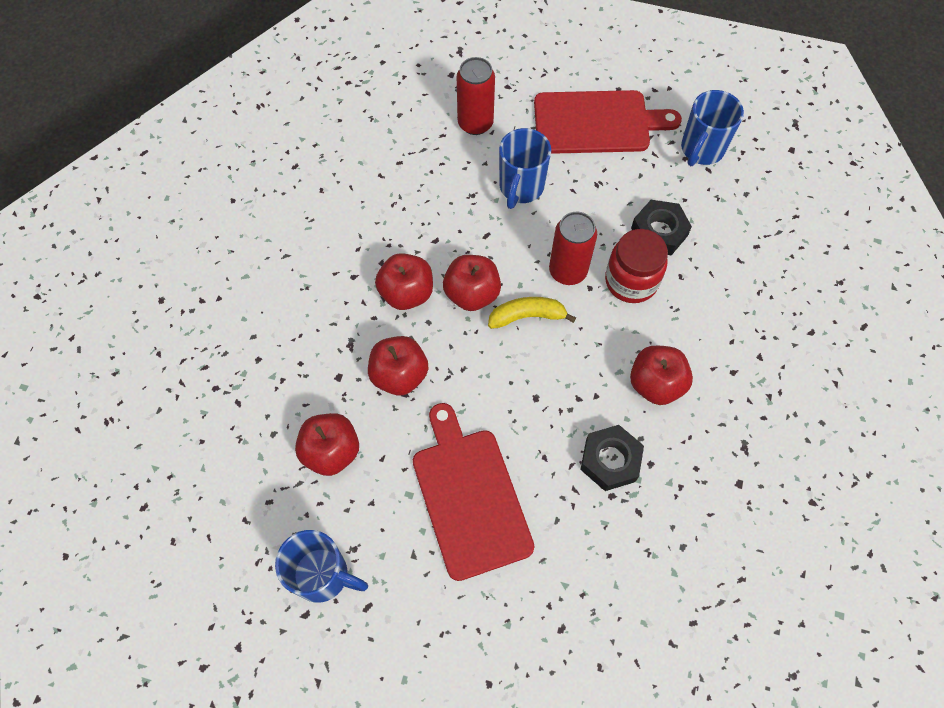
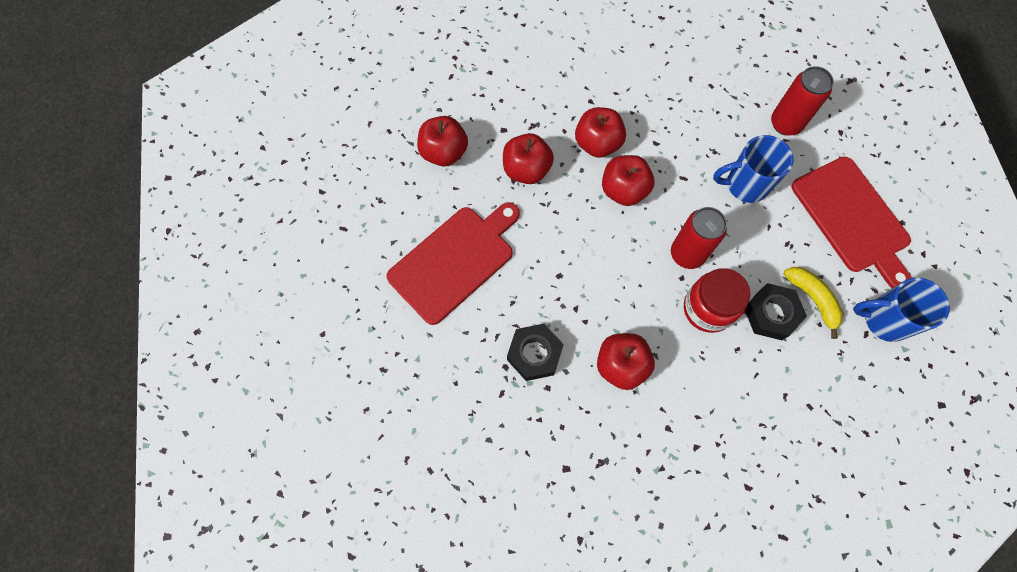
camera: 65 degrees right, 5 degrees up
(323, 575) = (352, 189): blue mug -> none
(527, 316) = (627, 240): yellow banana -> yellow banana (813, 299)

